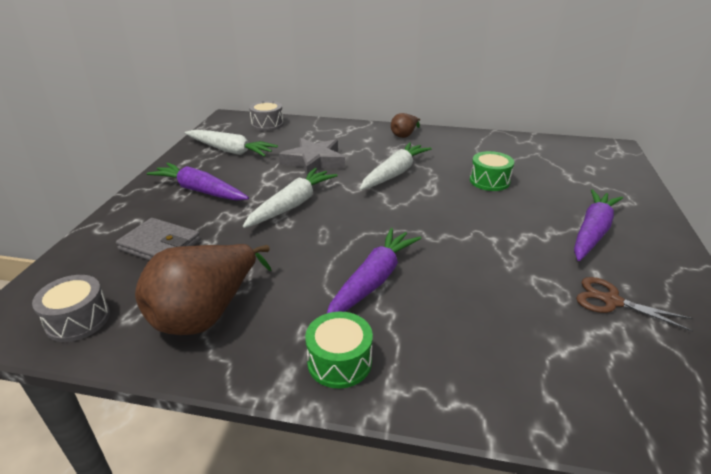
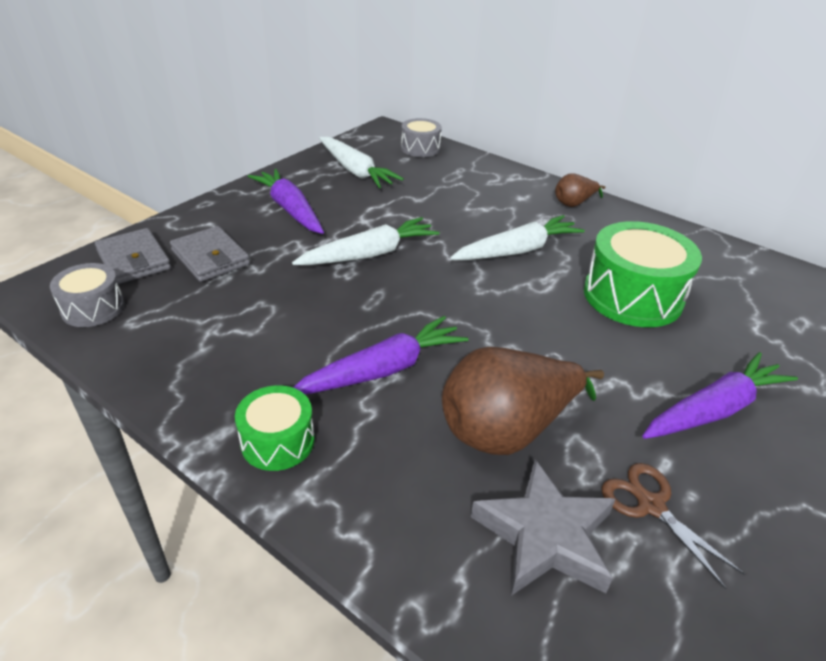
camera: 25 degrees right, 5 degrees up
(86, 268) = (133, 260): none -> grey wallet
(206, 313) = (198, 343): brown pear -> brown pear (507, 430)
(314, 161) = (435, 209): grey star -> grey star (545, 536)
(489, 181) = (632, 296): green drum -> green drum, size x1.78

